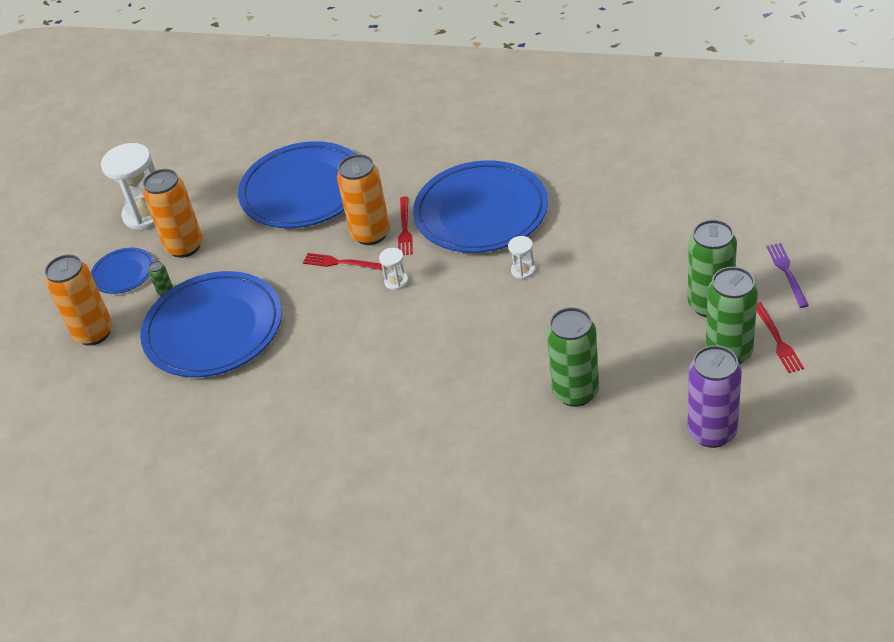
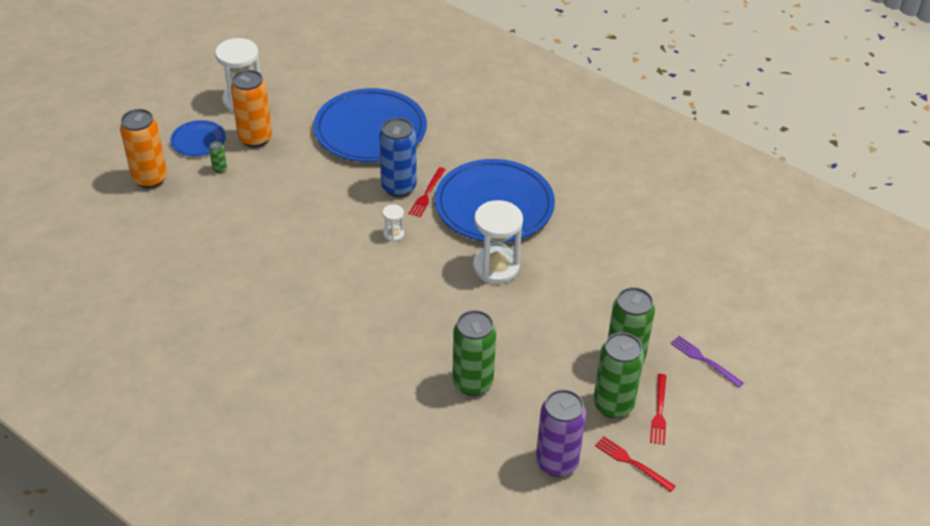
camera: 15 degrees right, 0 degrees up
(213, 329) = (236, 213): blue plate -> none
(342, 263) = (362, 201): red fork -> red fork (632, 463)
(371, 234) = (398, 187): orange can -> blue can
(523, 270) = (496, 267): white hourglass -> white hourglass, size x2.18
(787, 273) = (704, 360): purple fork -> purple fork turned 60 degrees counterclockwise

